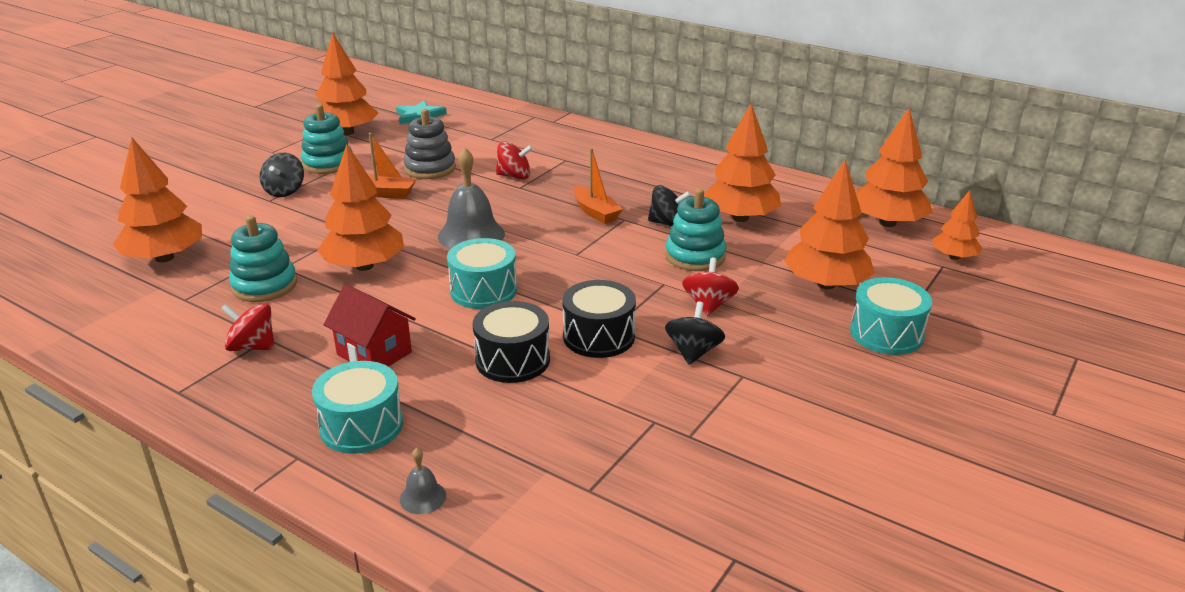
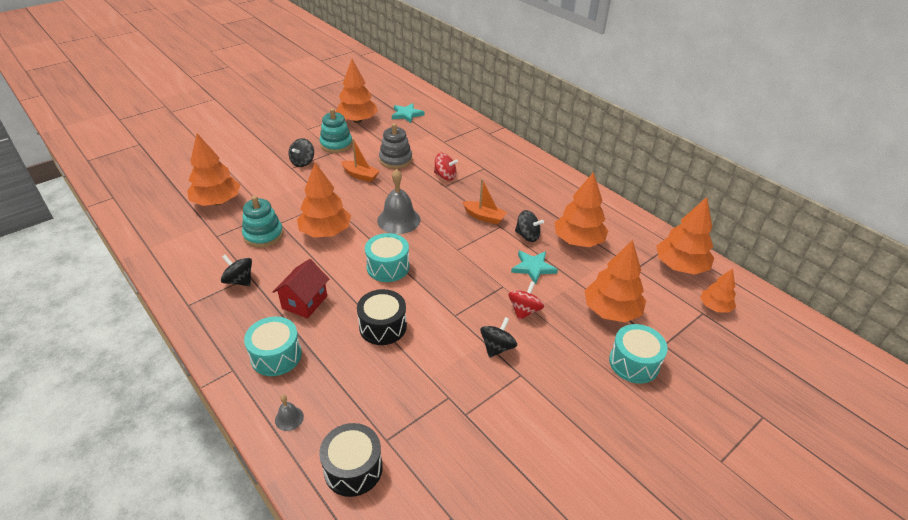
camera: 15 degrees right, 10 degrees up
(252, 347) = (239, 281): red spinning top -> black spinning top
(374, 353) = (304, 302): red house -> red house turned 60 degrees clockwise
(595, 212) = (484, 217): orange boat -> orange boat turned 45 degrees counterclockwise
(599, 336) = (443, 320): black drum -> black drum (353, 468)
(695, 256) = (533, 267): turquoise stacking toy -> turquoise star

